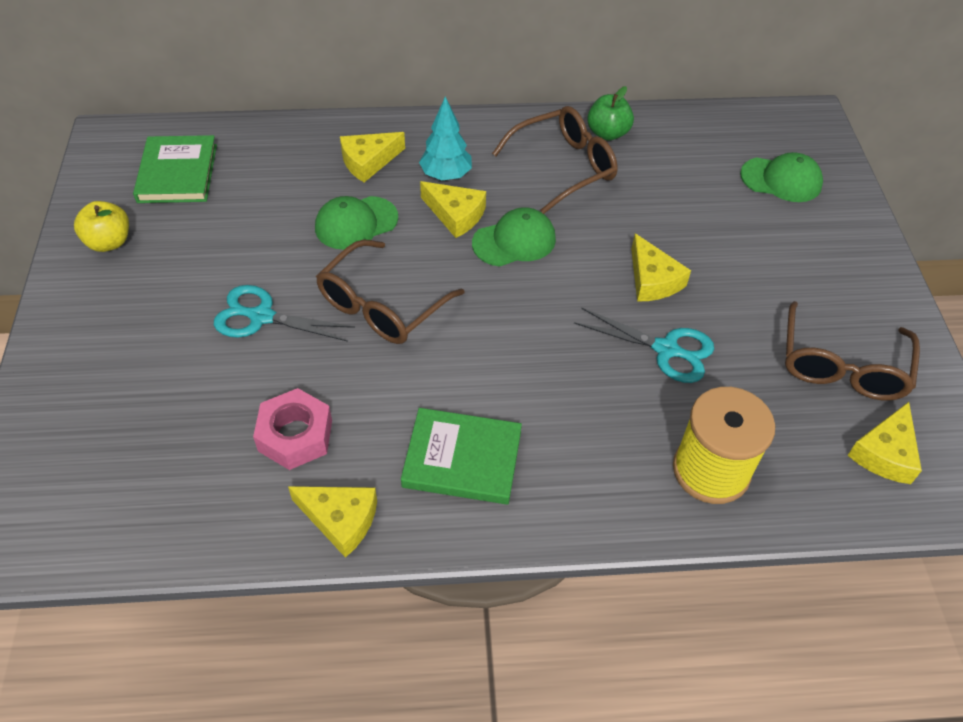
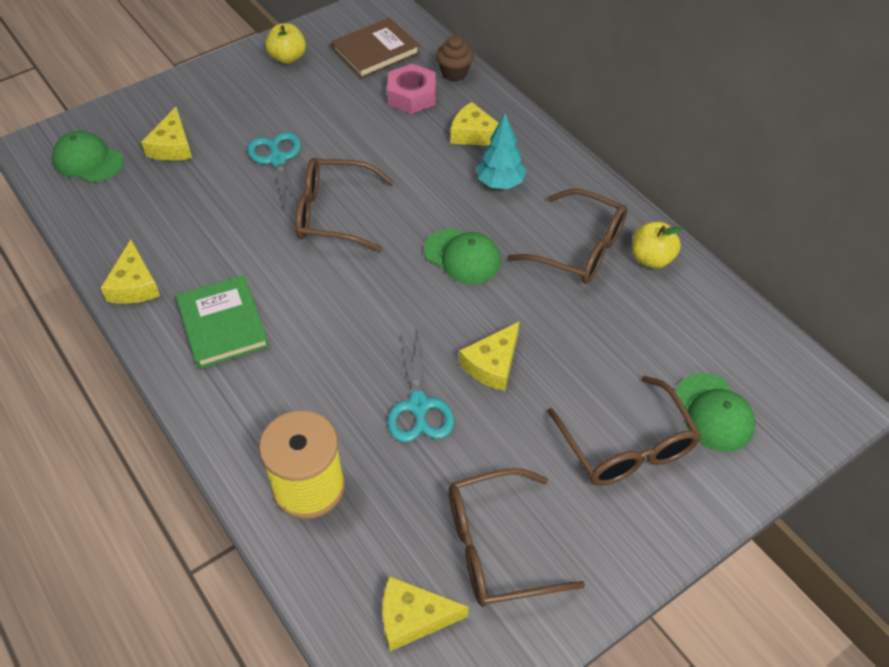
camera: 60 degrees right, 0 degrees up
(178, 173) = (376, 52): green book -> brown book
(271, 135) = (454, 73): none -> brown cupcake
(295, 435) = (188, 228): pink nut -> pink nut (412, 96)
(356, 223) = (404, 160): green cap -> green cap (88, 161)
(455, 215) = (461, 209): yellow cheese -> yellow cheese (172, 146)
(607, 133) = (651, 259): green apple -> yellow apple
(784, 242) = (626, 445): none -> brown glasses

